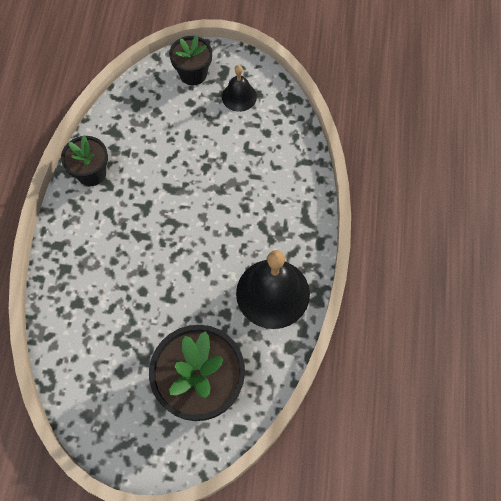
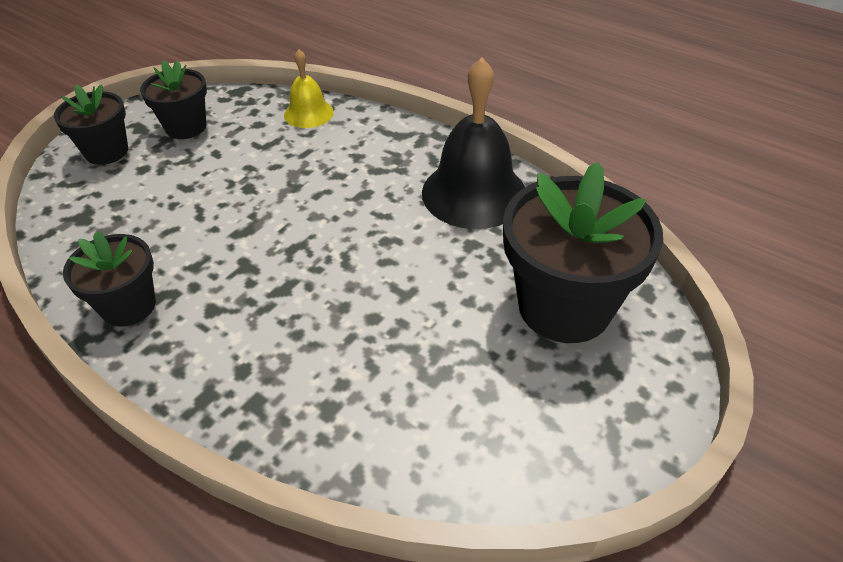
camera: 60 degrees left, 20 degrees down
(239, 96) = (186, 127): black bell -> black flower pot
(295, 153) = (308, 113): none -> yellow bell

